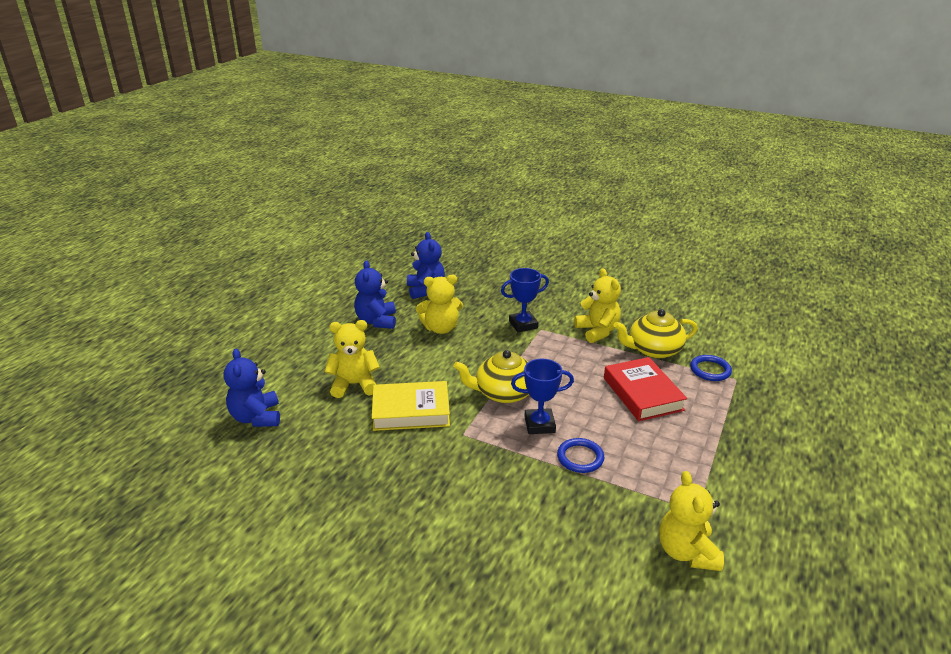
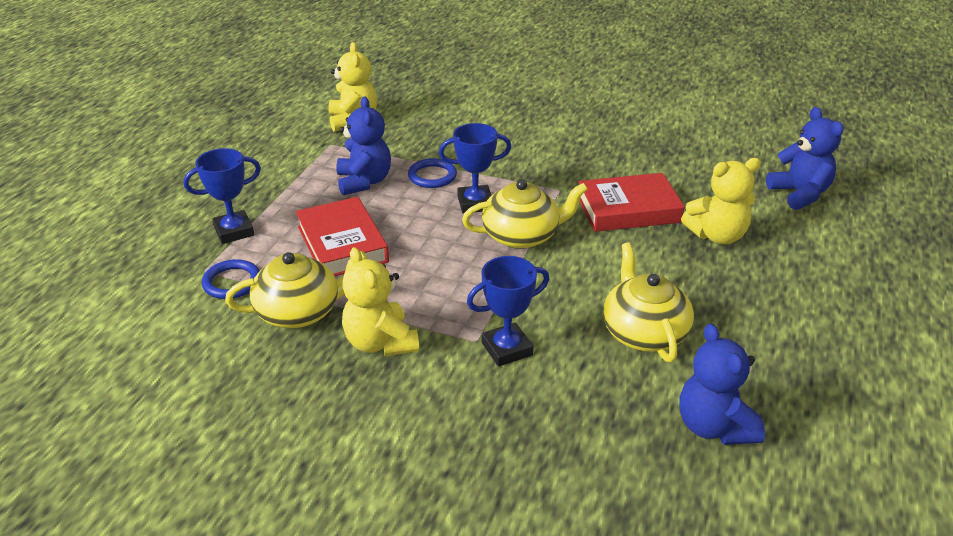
camera: 175 degrees right, 5 degrees up
(377, 321) = (758, 340): blue teddy bear -> blue teddy bear (364, 182)
(411, 411) = (628, 209): yellow book -> red book
(441, 328) = (643, 332): yellow teddy bear -> yellow teapot
(735, 410) = (234, 231): none -> blue trophy

